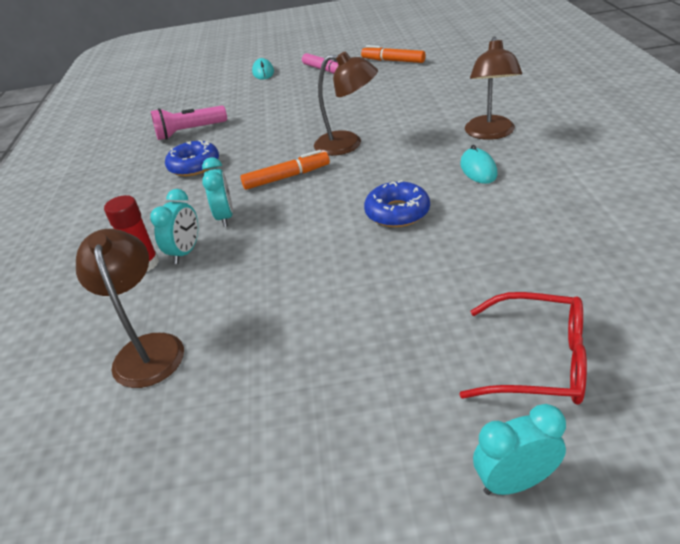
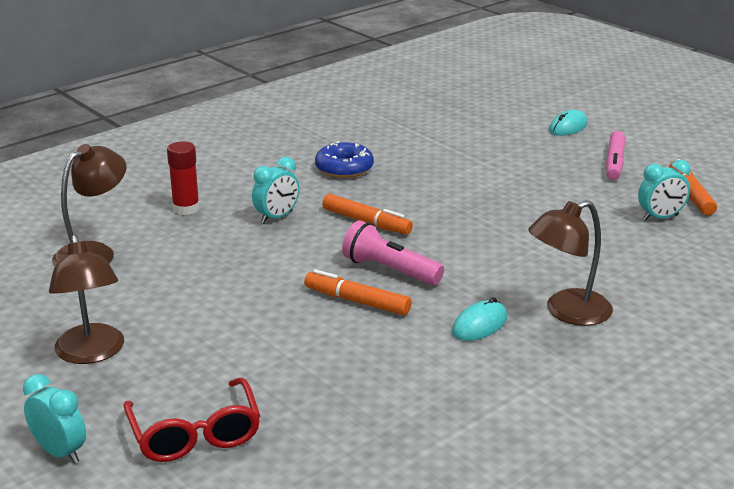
camera: 50 degrees right, 10 degrees down
(185, 252) = (214, 220): turquoise clock -> turquoise clock (660, 217)
(189, 132) = (401, 140): pink flashlight -> pink flashlight (389, 270)
(348, 144) = (459, 233): brown lamp -> brown lamp (91, 353)
(397, 212) = (357, 301): blue donut -> orange marker

